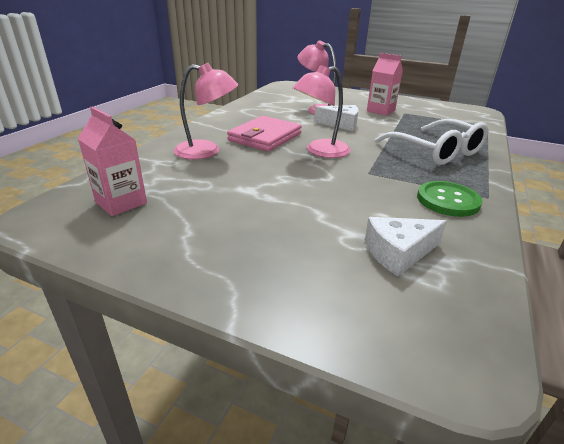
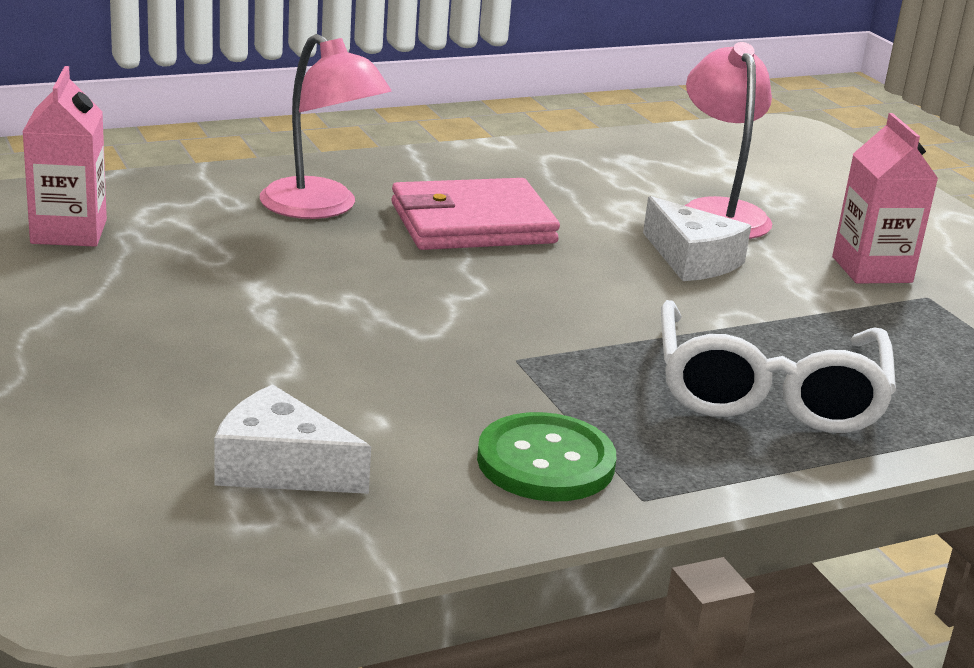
camera: 40 degrees right, 5 degrees down
(320, 151) = (516, 289): pink lamp -> none

